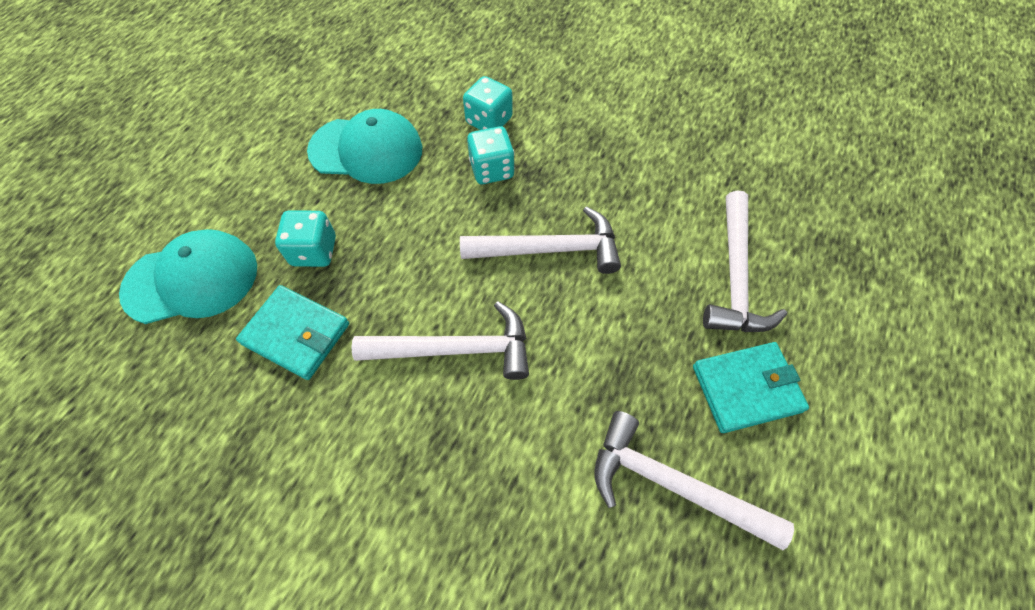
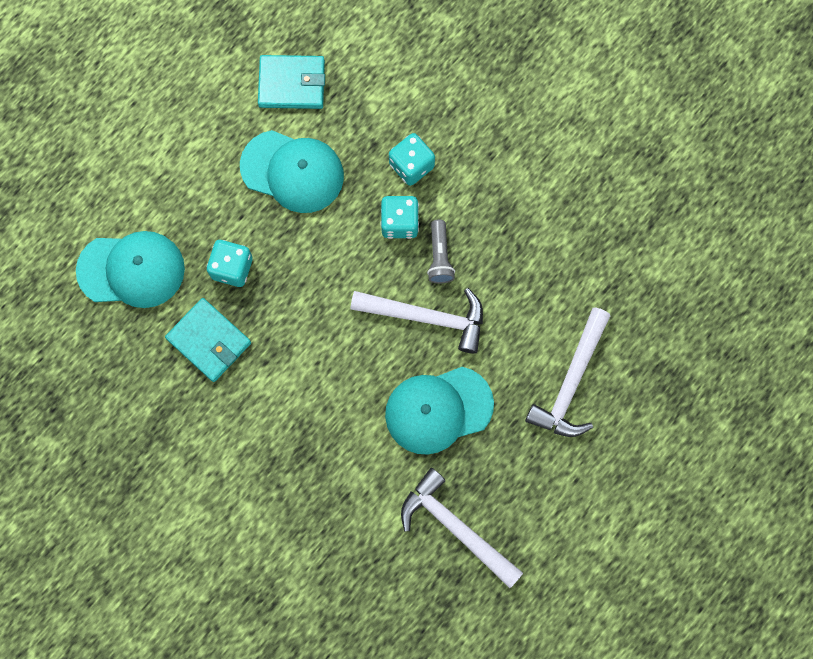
camera: 15 degrees right, 15 degrees up
(455, 350) = (328, 386): white hammer -> none
(544, 190) = (439, 257): none -> grey flashlight
(597, 343) = (438, 410): none -> turquoise cap
(746, 388) = (538, 475): turquoise wallet -> turquoise wallet (292, 84)

